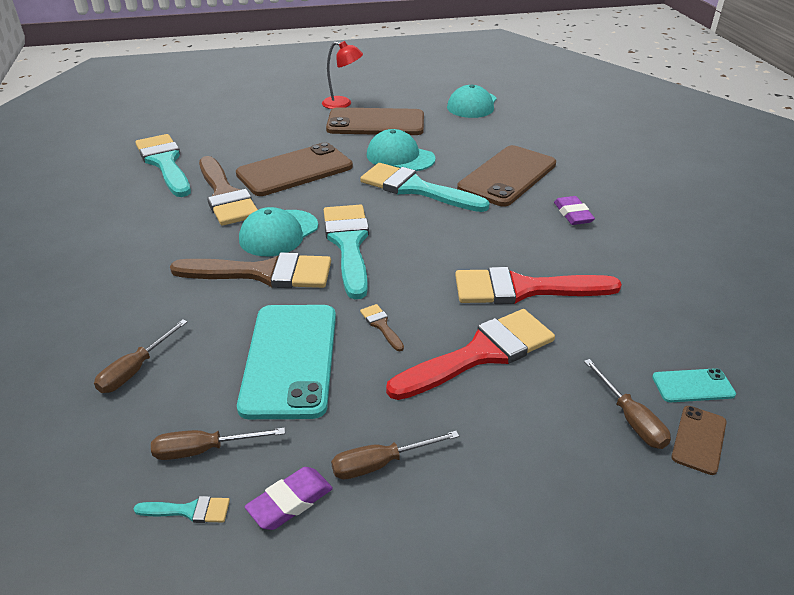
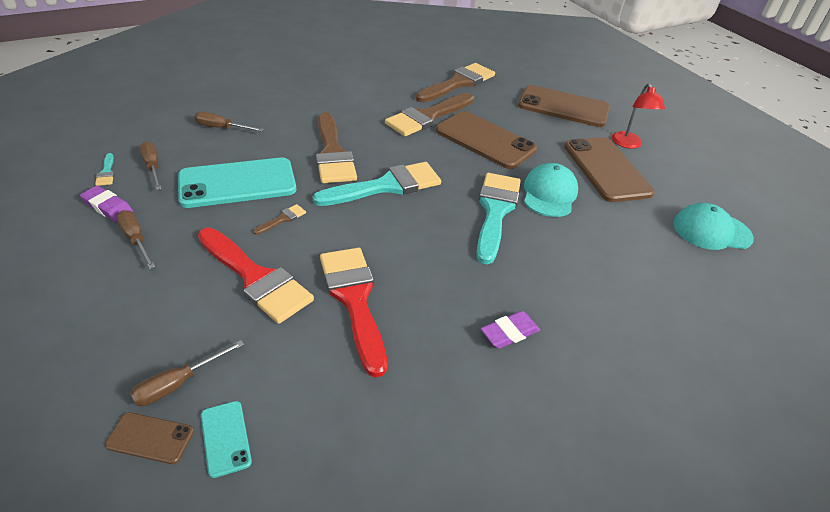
camera: 70 degrees right, 5 degrees up
(165, 163) = (458, 83): turquoise brush -> brown brush
(279, 233) = (387, 150): turquoise cap -> none
(507, 176) = (561, 273): brown phone -> brown phone (563, 107)

